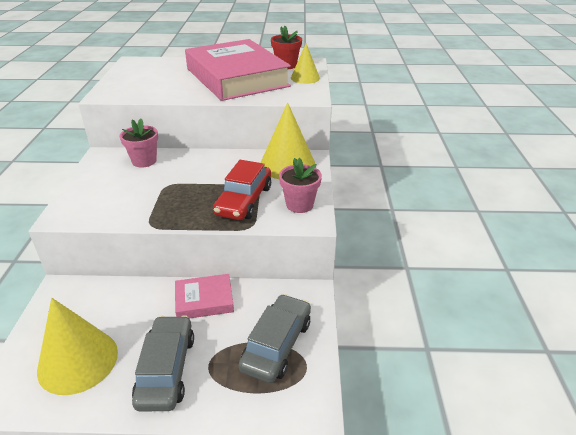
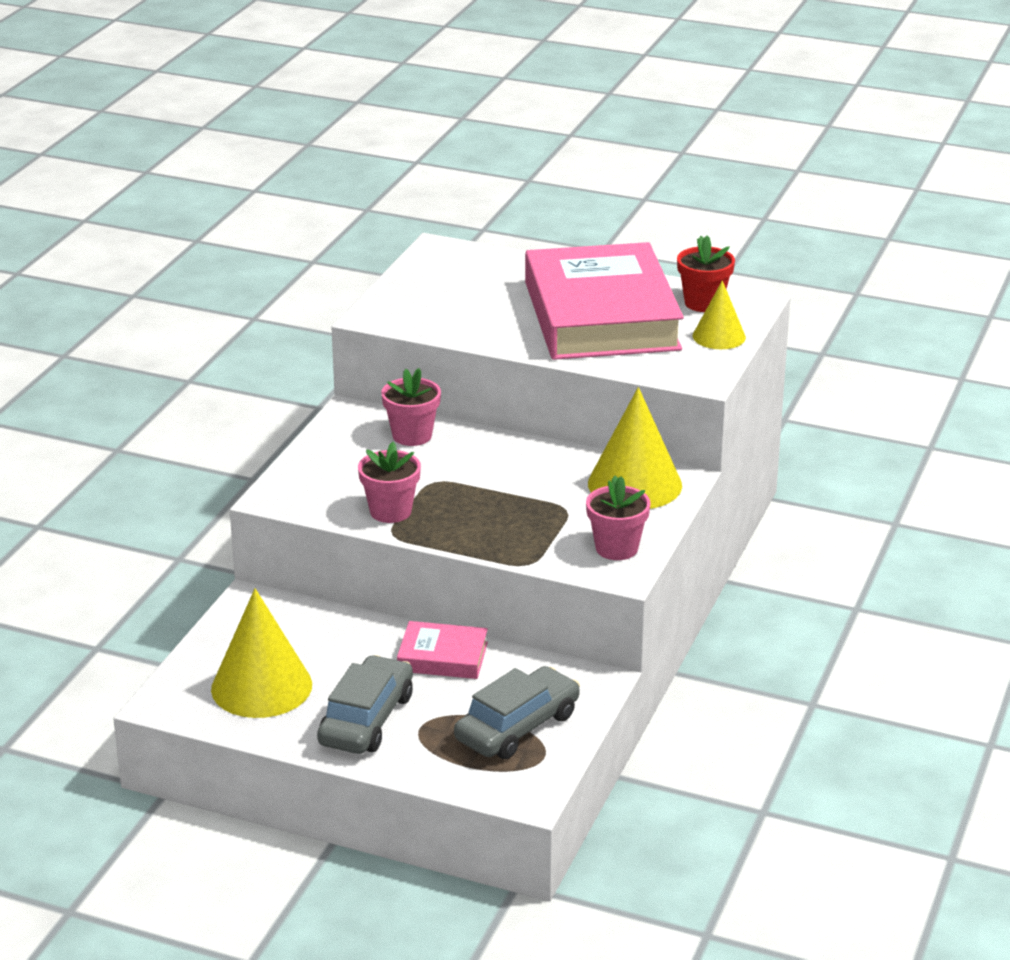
camera: 20 degrees right, 5 degrees down
(144, 210) = (390, 511): none -> pink flower pot
(244, 200) = (537, 526): red car -> none

